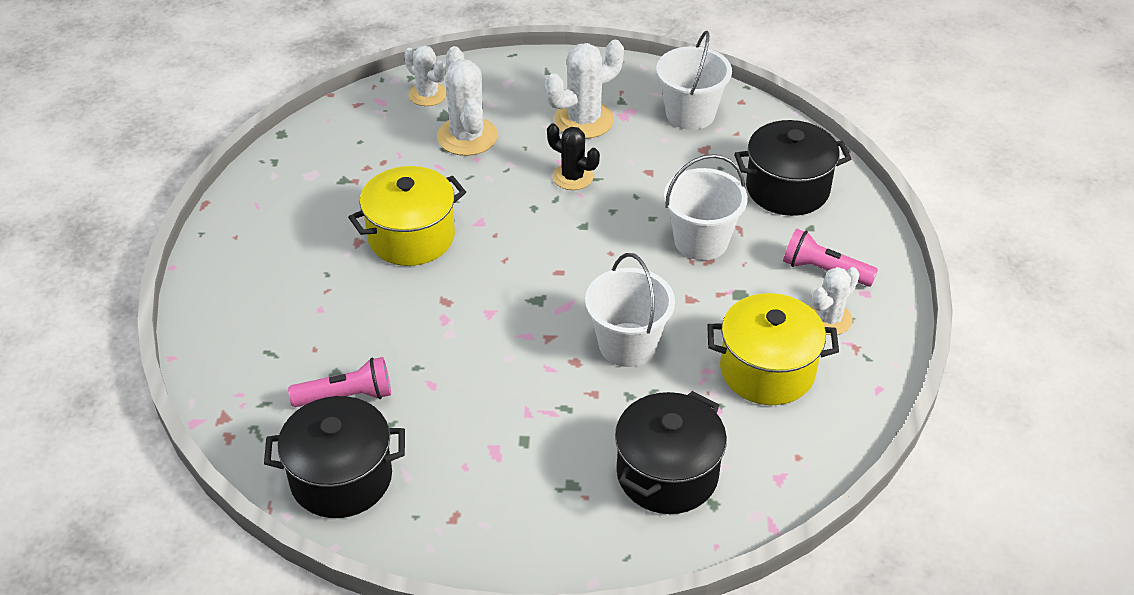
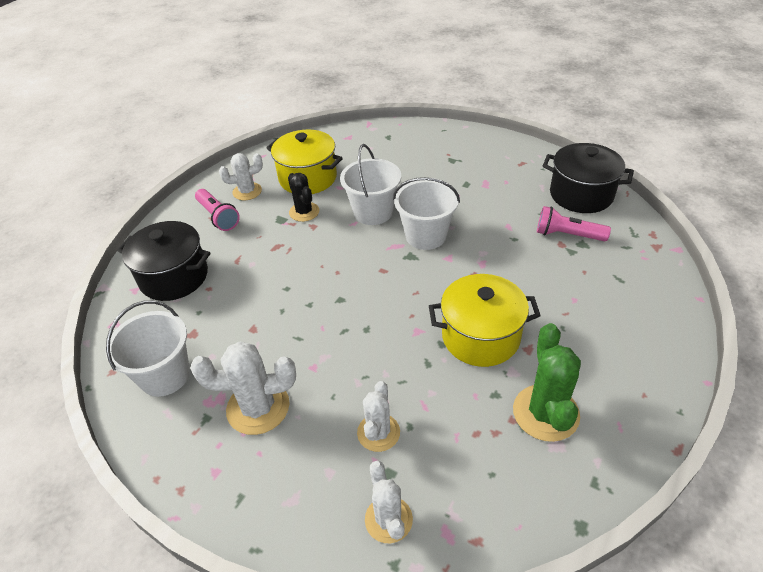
camera: 150 degrees left, 0 degrees up
(326, 194) = (545, 413): none -> green cactus
(467, 137) = (378, 432): white cactus -> white cactus, size x0.65
(573, 177) = (315, 346): black cactus -> black cactus (304, 212)
(667, 474) = (400, 151): black pot -> none
(701, 241) = (270, 259): white bucket -> white bucket (426, 236)

